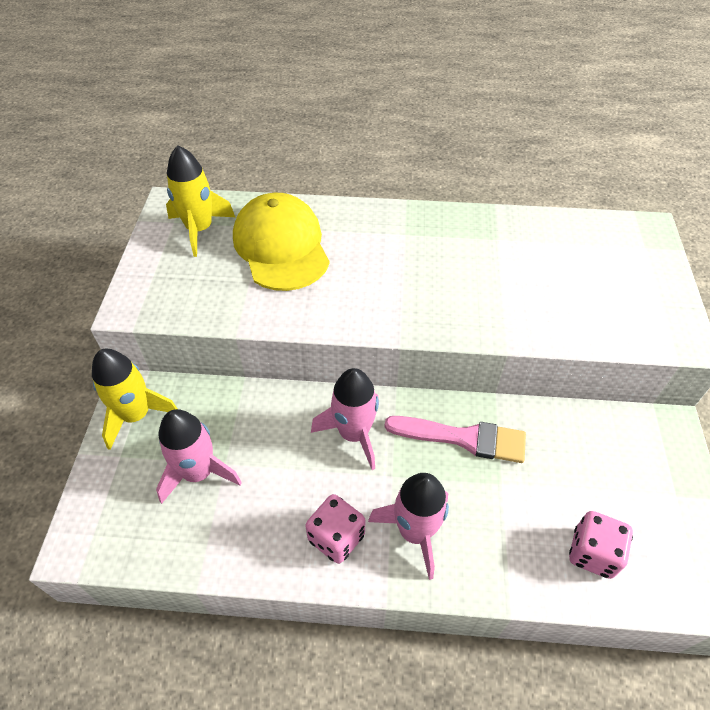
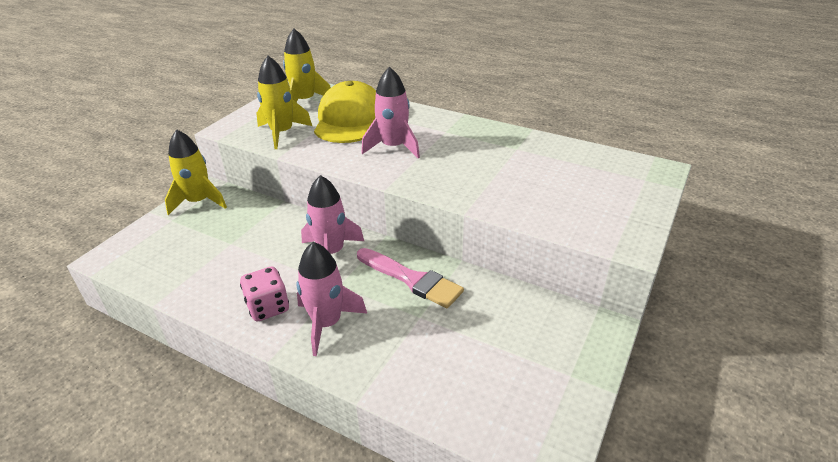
camera: 25 degrees right, 15 degrees down
(198, 472) = (210, 242): pink rocket -> pink rocket (393, 147)
(211, 293) = (282, 133): none -> yellow rocket
(592, 553) = (460, 386): pink dice -> none

